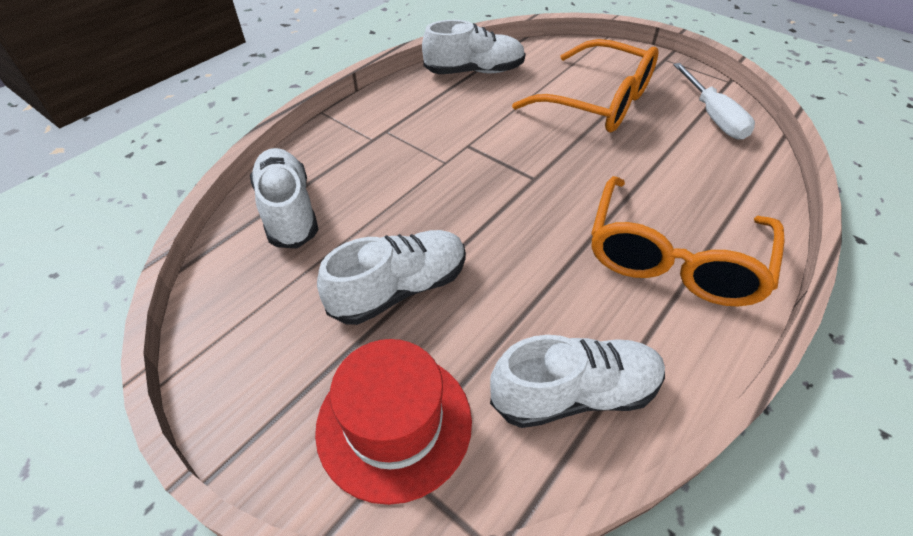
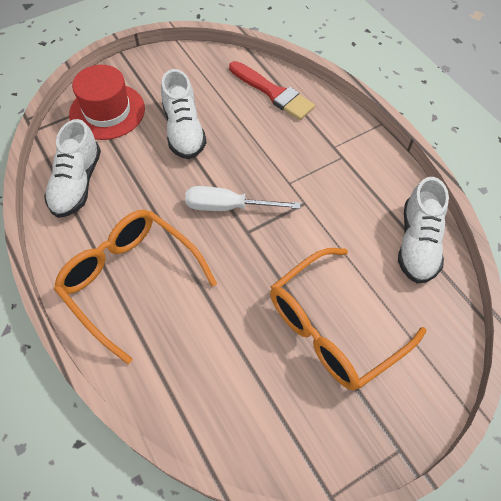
camera: 110 degrees right, 10 degrees up
(288, 211) = (273, 93): white shoe -> red brush
(713, 116) = (273, 427): white screwdriver -> white screwdriver (228, 207)

